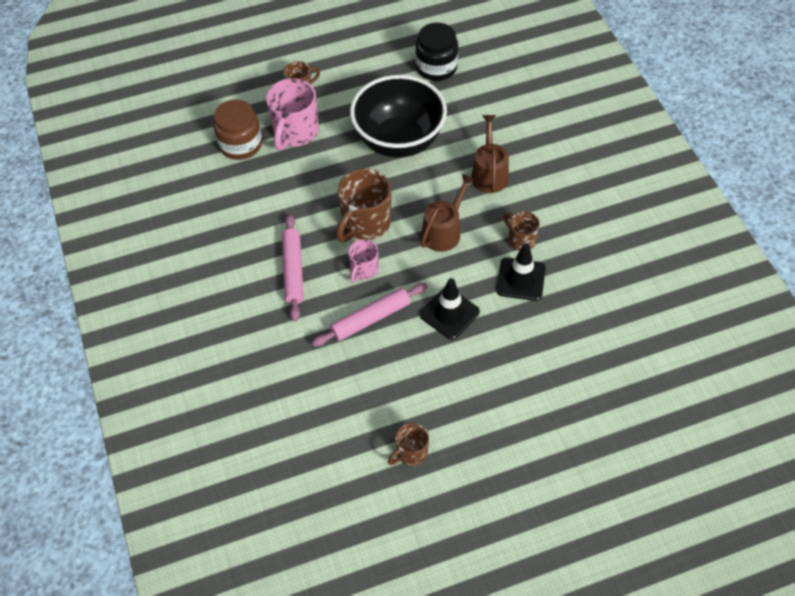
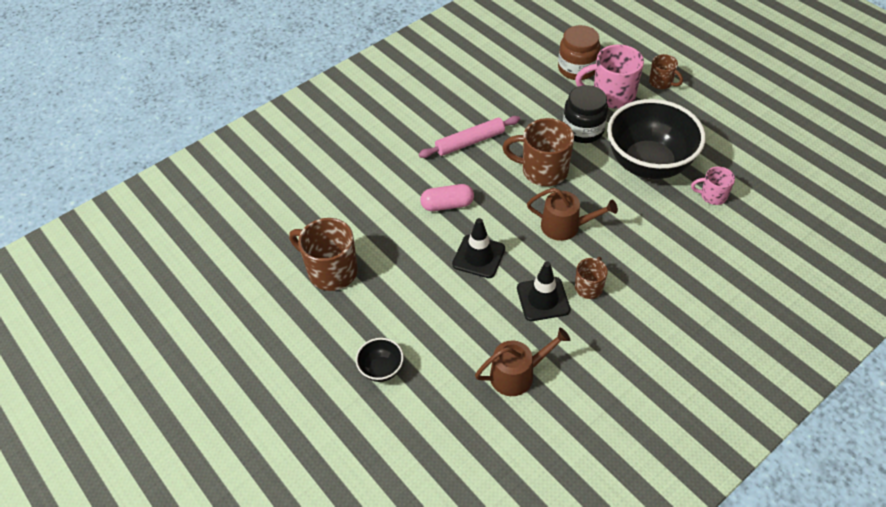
camera: 70 degrees right, 5 degrees down
(364, 269) = (494, 185): pink mug -> pink mug (712, 196)
(370, 319) = (447, 205): pink rolling pin -> pink capsule
(411, 453) = (331, 271): brown mug -> brown mug, size x1.80
(436, 67) = (757, 163): black jar -> black jar (583, 130)
(489, 174) = (653, 240): brown watering can -> brown watering can (517, 374)
(552, 438) = (381, 369): none -> black bowl

